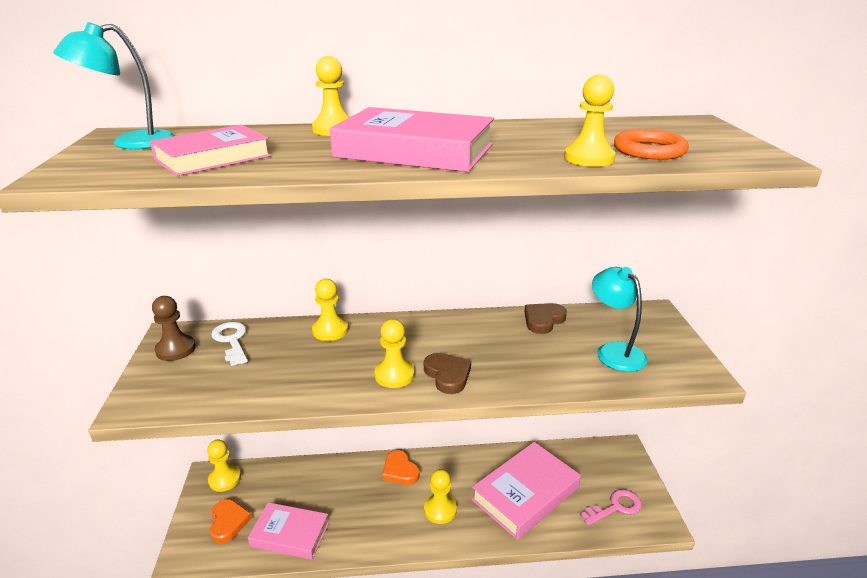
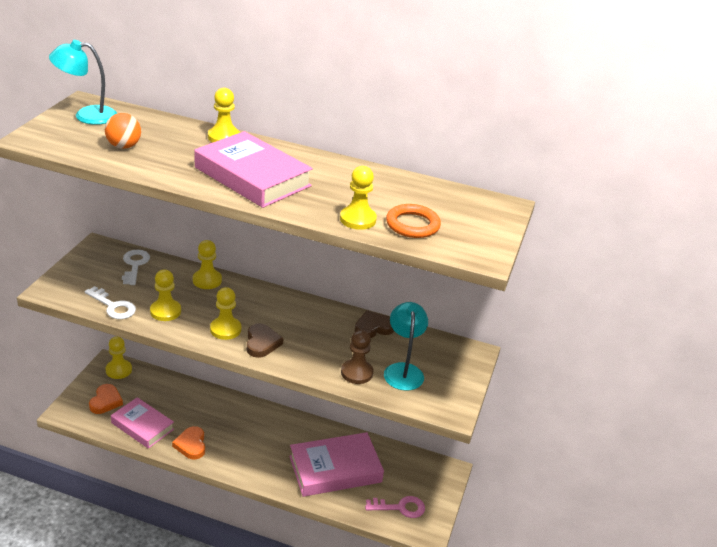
camera: 20 degrees right, 5 degrees up
(176, 349) = (95, 259): brown pawn -> brown pawn (356, 373)
(213, 158) = (124, 146): pink book -> orange ball
(235, 396) = (113, 306): none -> white key
(400, 471) = (249, 414): orange heart -> orange heart (191, 445)
(440, 510) = (260, 453): yellow pawn -> yellow pawn (165, 311)

